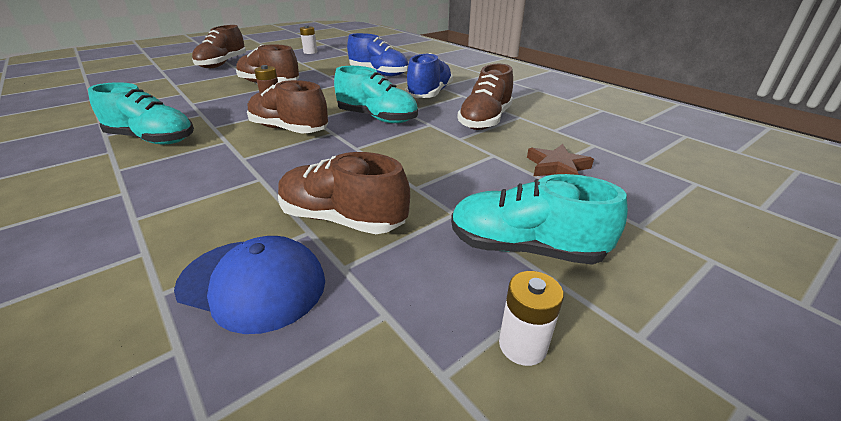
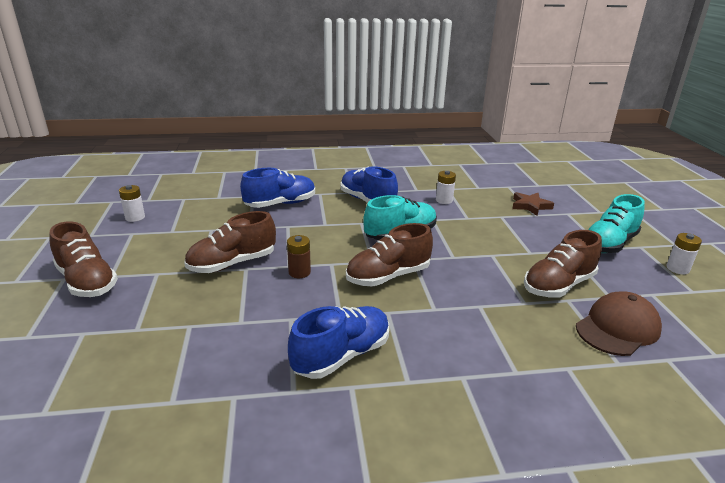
camera: 60 degrees left, 5 degrees down
(152, 139) = (342, 356): turquoise shoe -> blue shoe
(253, 284) = (617, 328): blue cap -> brown cap
(485, 120) = (444, 200): brown shoe -> white battery

